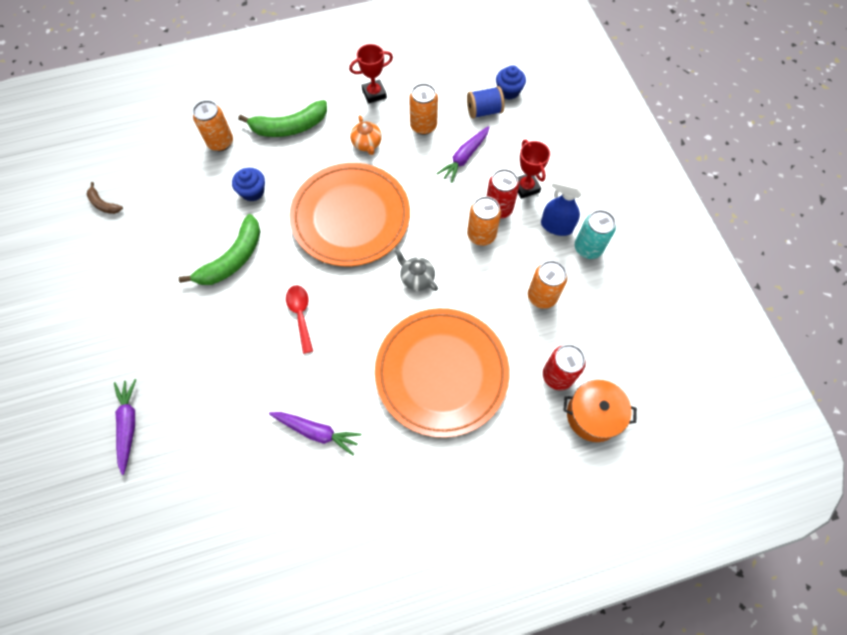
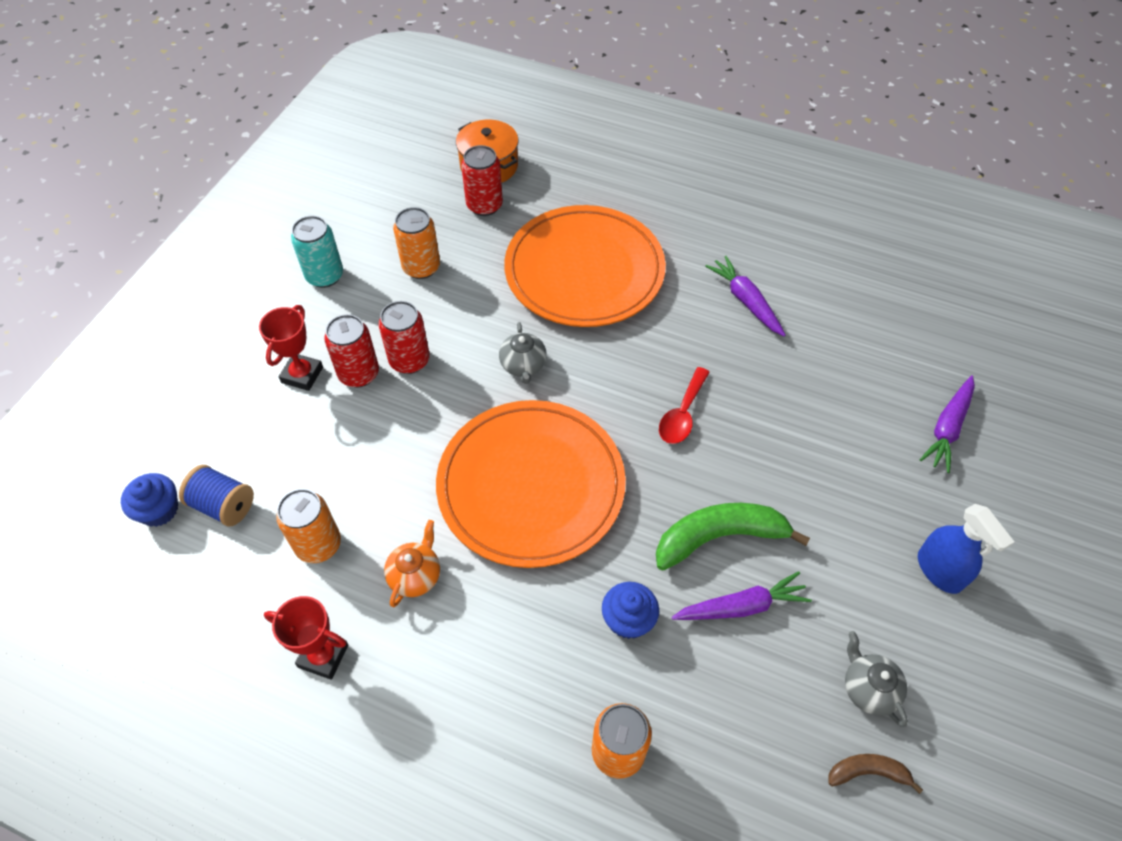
camera: 140 degrees left, 10 degrees down
(104, 204) = (867, 772): brown banana -> brown banana turned 75 degrees counterclockwise
(117, 238) = (868, 688): none -> grey teapot
(289, 127) = (494, 695): green banana -> none
(464, 158) = (322, 460): purple carrot -> purple carrot (741, 606)
(481, 235) = (409, 360): orange can -> red can
(556, 226) = (326, 315): blue spray bottle -> blue spray bottle (939, 571)

